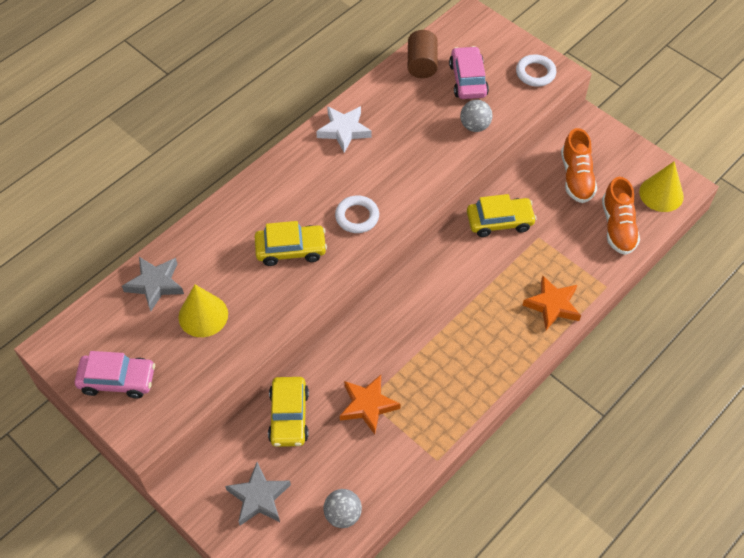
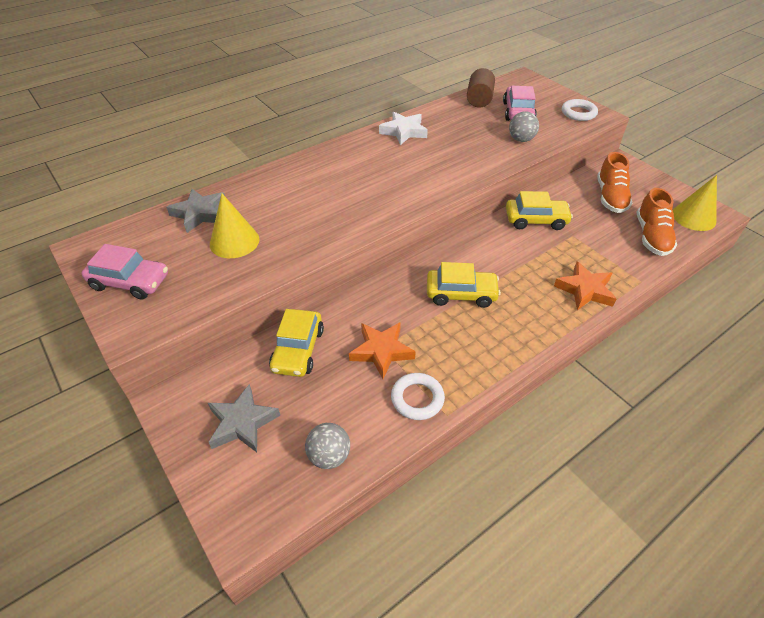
camera: 10 degrees right, 10 degrees down
(291, 249) = (334, 203): yellow car -> yellow car (461, 294)
(357, 217) = (402, 187): white ring -> white ring (417, 399)

